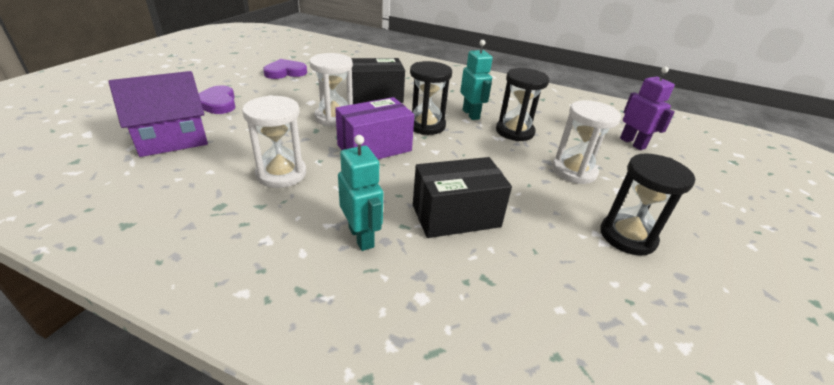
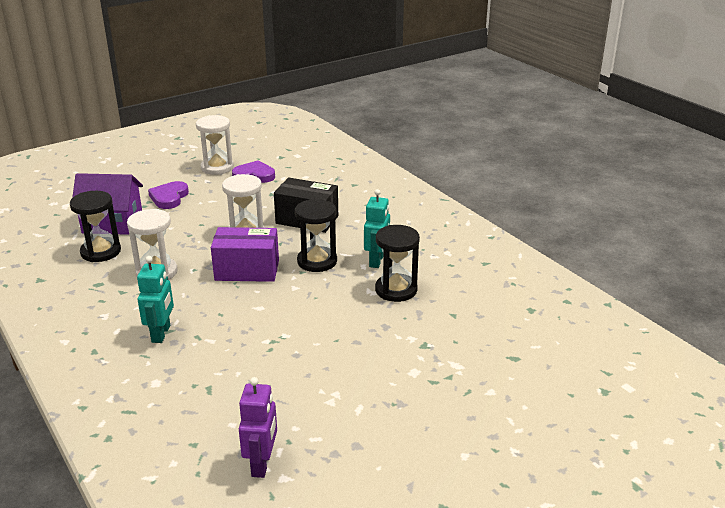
camera: 35 degrees right, 5 degrees down
(456, 216) = (242, 343): black box -> none
(574, 171) = (397, 342): white hourglass -> white hourglass (217, 167)
(627, 236) = (358, 405): black hourglass -> black hourglass (101, 252)
(632, 143) = (510, 337): purple robot -> purple robot (262, 464)

